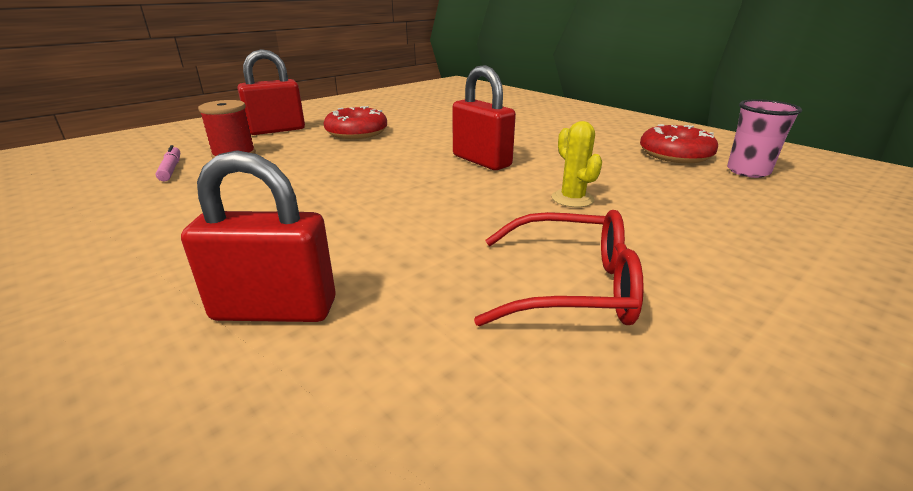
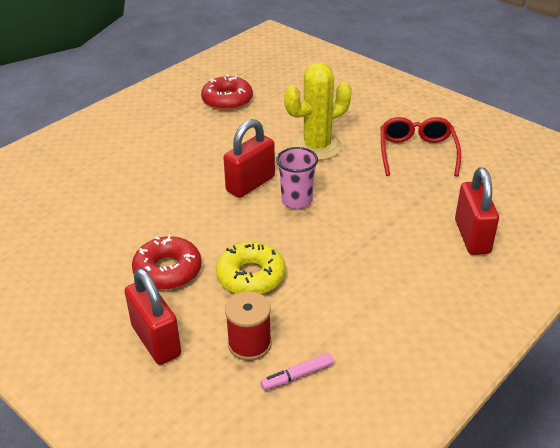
camera: 95 degrees left, 10 degrees up
(322, 157) = (251, 276): none -> yellow donut
(572, 199) = (317, 146): yellow cactus -> yellow cactus, size x1.86
(748, 171) = (258, 81): pink cup -> pink cup (296, 201)

